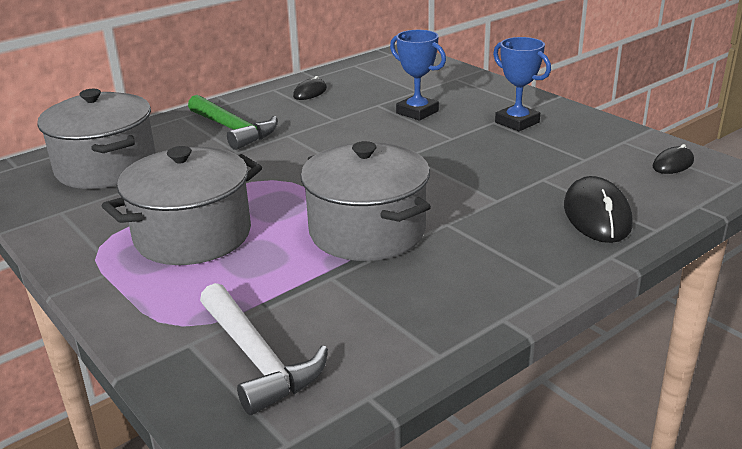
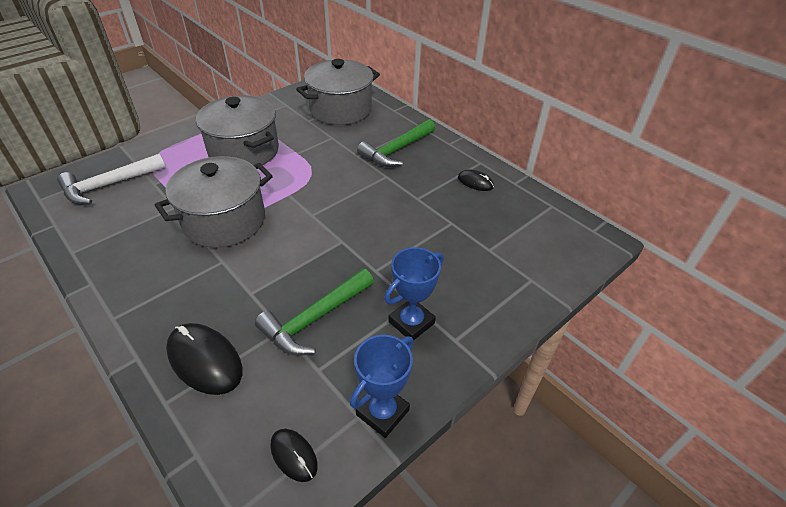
camera: 85 degrees right, 15 degrees up
(417, 112) = (435, 248): blue trophy -> blue trophy (382, 412)
(525, 164) = (314, 319): none -> green hammer
(597, 215) = (204, 360): black mouse -> black mouse turned 45 degrees clockwise

